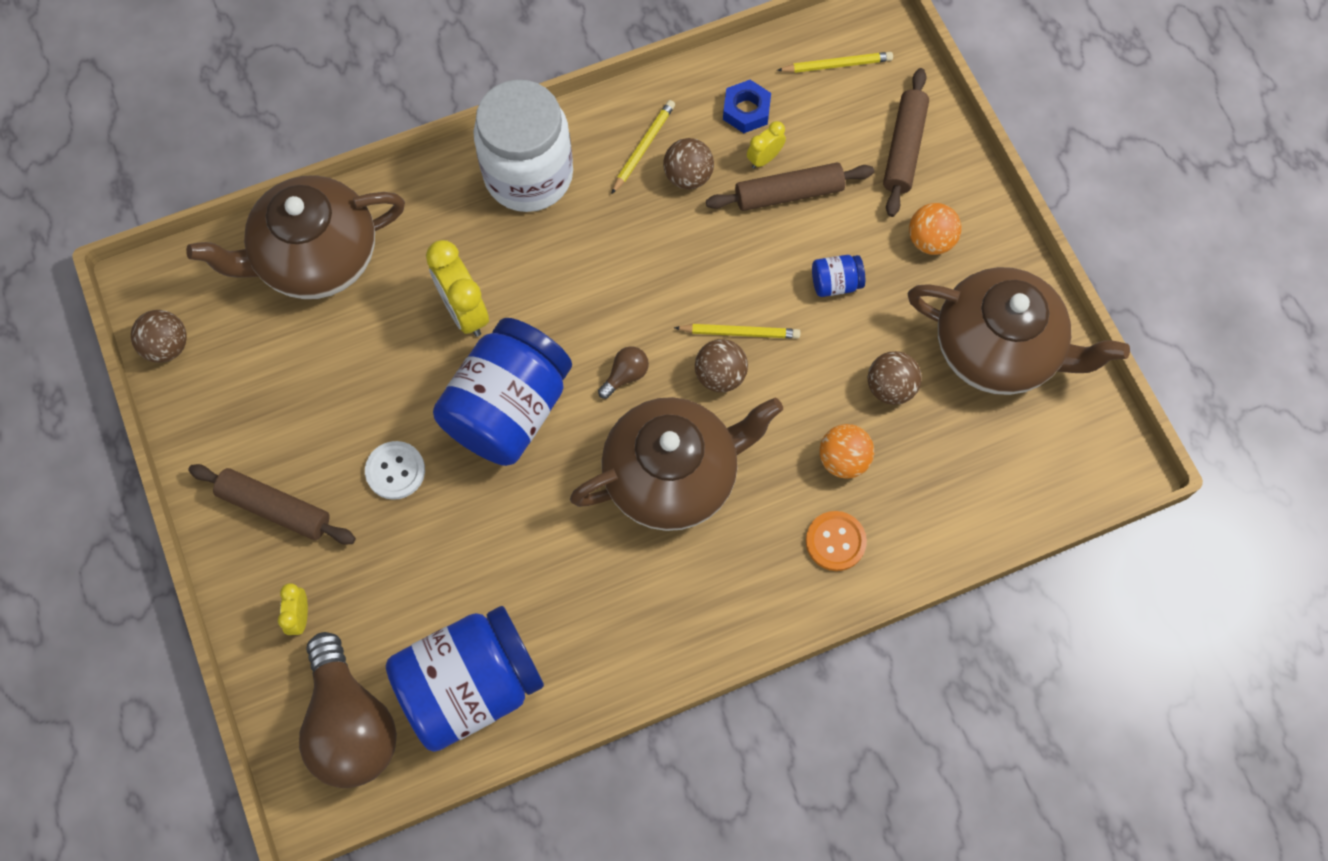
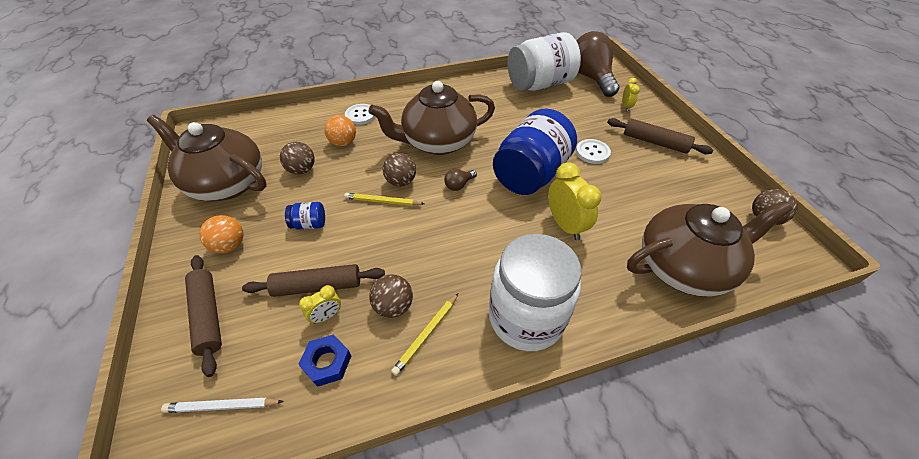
camera: 175 degrees left, 20 degrees down
(471, 685) = (540, 84): blue jar -> white jar
(835, 541) = (360, 115): orange button -> white button
(837, 65) = (222, 406): yellow pencil -> white pencil
(904, 148) = (208, 315): brown rolling pin -> brown rolling pin turned 45 degrees counterclockwise

